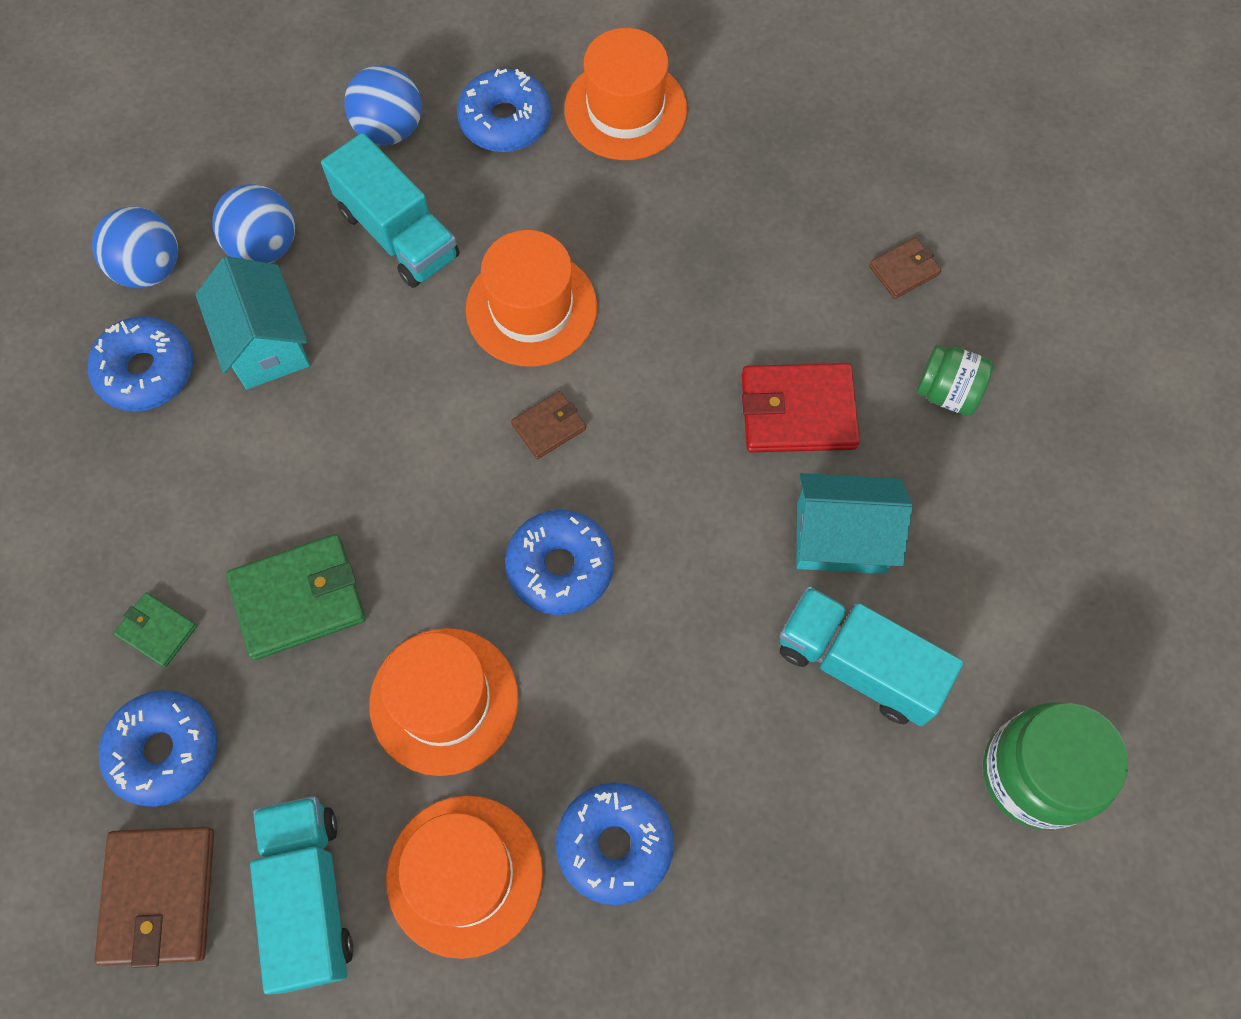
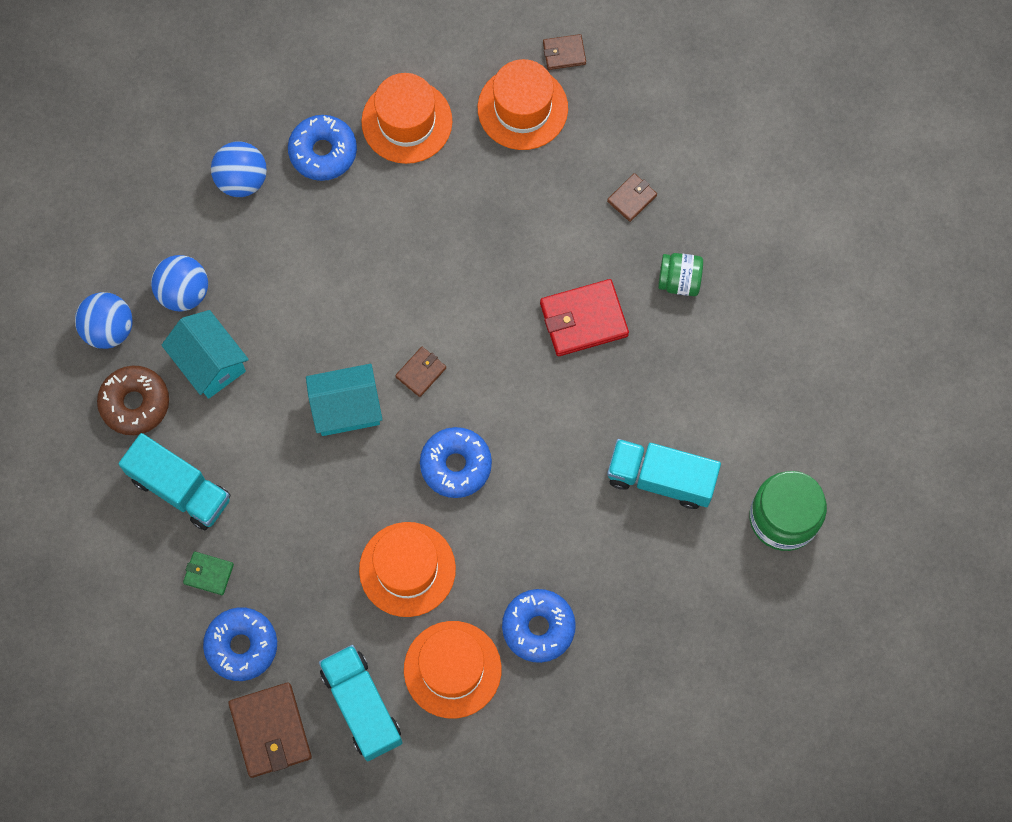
camera: 15 degrees left, 5 degrees up
(146, 371) = (135, 403): blue donut -> brown donut
(298, 599) = (293, 530): green wallet -> none
(398, 234) = (274, 259): turquoise truck -> turquoise truck (180, 488)
(531, 308) = (384, 291): orange hat -> orange hat (522, 108)
(840, 538) = (631, 399): turquoise house -> turquoise house (346, 408)
(854, 75) = (564, 53): none -> brown wallet

